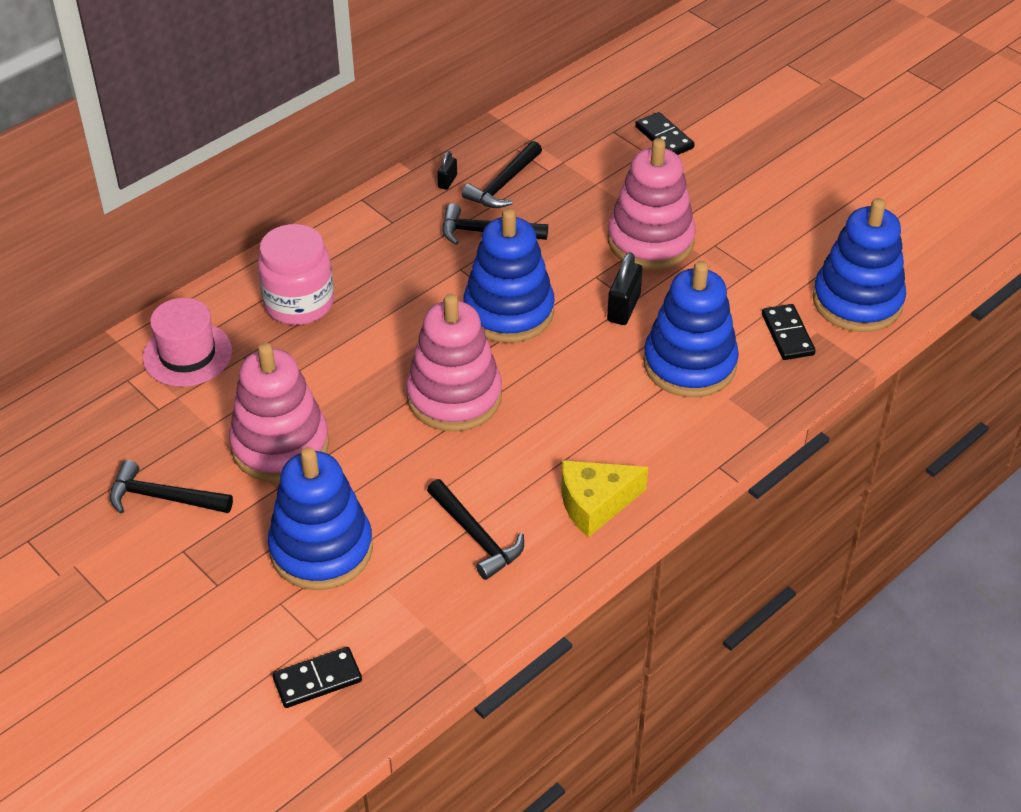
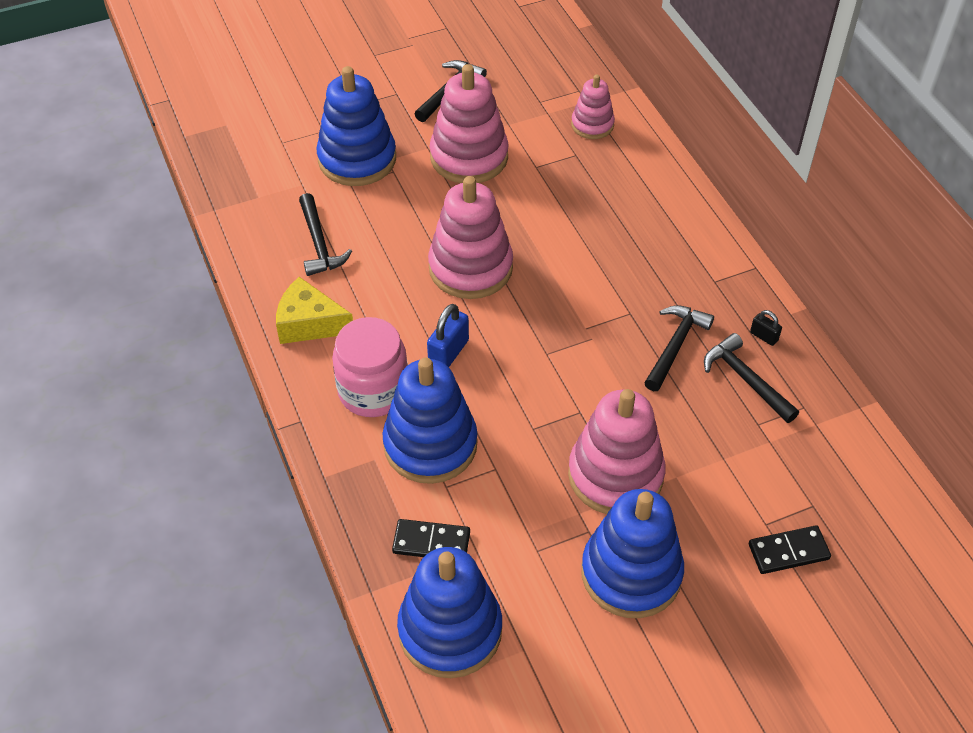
camera: 110 degrees right, 5 degrees up
(187, 354) = (592, 125): pink hat -> pink stacking toy
(299, 303) = (626, 198): pink jar -> pink jar (373, 391)
(317, 679) = (249, 136): black domino -> none
(476, 536) = (319, 243): black hammer -> black hammer turned 90 degrees counterclockwise
(509, 311) = (558, 332): blue stacking toy -> blue stacking toy (631, 573)
(576, 382) = (448, 353): none -> blue padlock
(595, 503) = (309, 323): yellow cheese -> yellow cheese turned 75 degrees counterclockwise
(623, 308) = (527, 419): black padlock -> none

